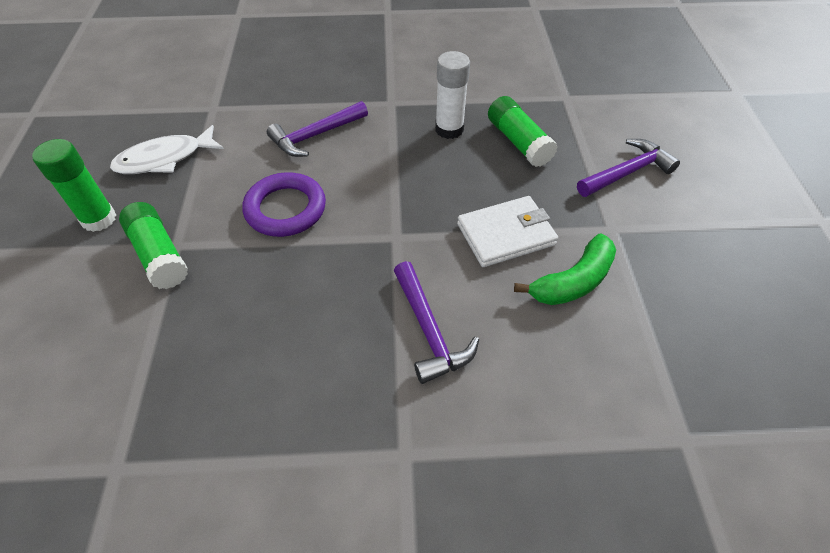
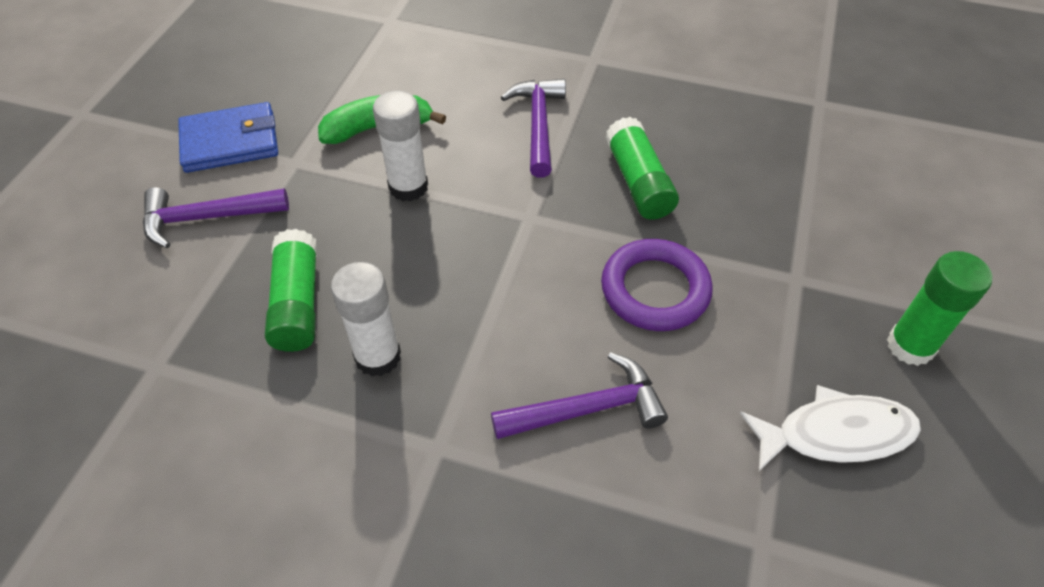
camera: 160 degrees left, 0 degrees up
(159, 255) = (816, 271): green glue stick -> green glue stick (638, 182)
(506, 234) = (408, 187): white wallet -> white glue stick
(678, 231) = (230, 142): none -> blue wallet

